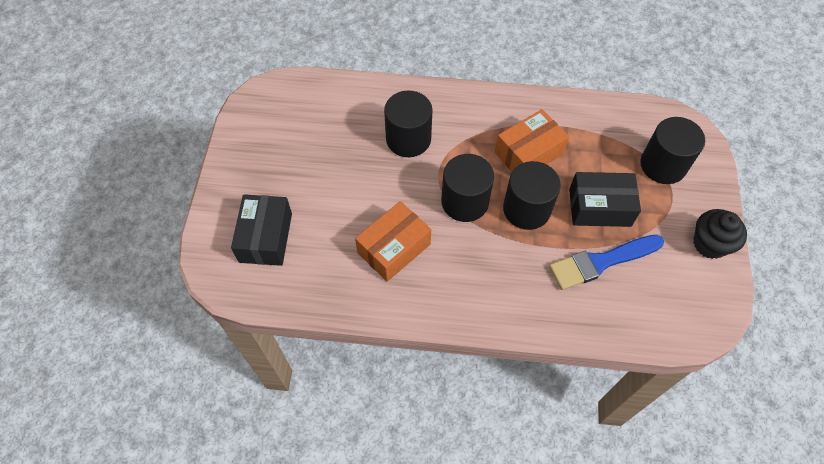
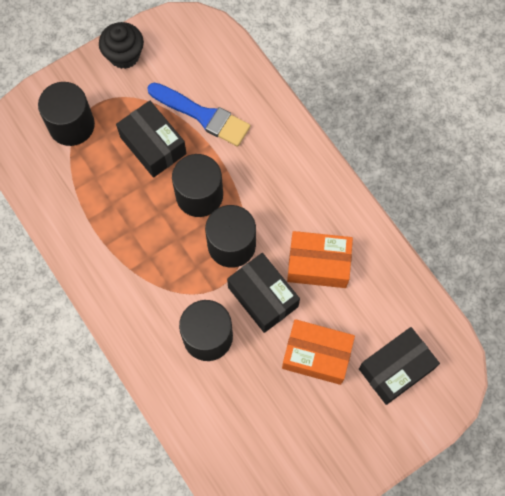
camera: 130 degrees left, 10 degrees up
(404, 192) = (263, 297): none -> black box
(528, 153) = (142, 230): orange box -> orange box (316, 355)

